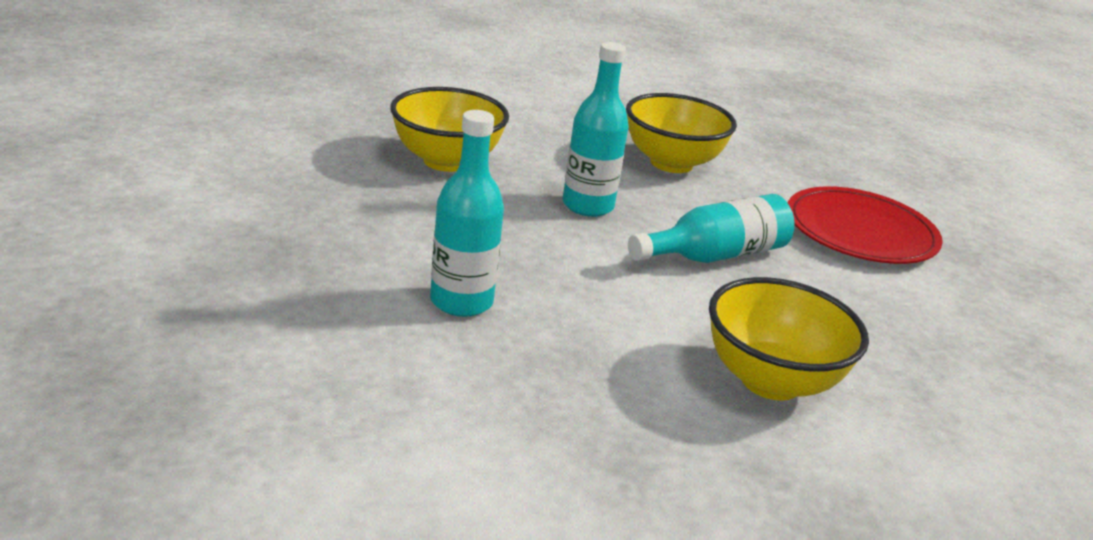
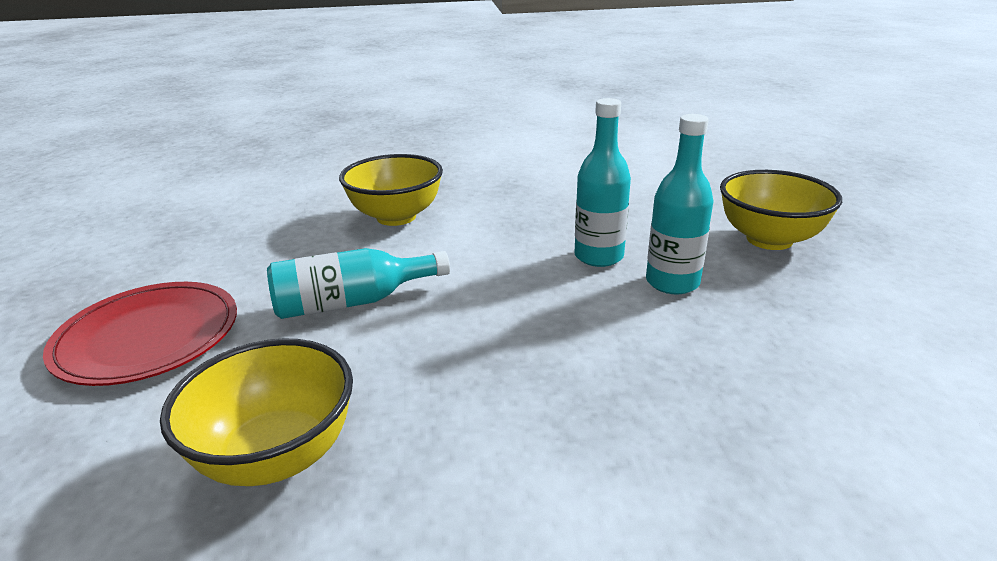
camera: 165 degrees left, 0 degrees up
(446, 161) = (632, 436): yellow bowl -> yellow bowl (769, 239)
(588, 206) = (454, 360): turquoise bottle -> turquoise bottle (672, 282)

